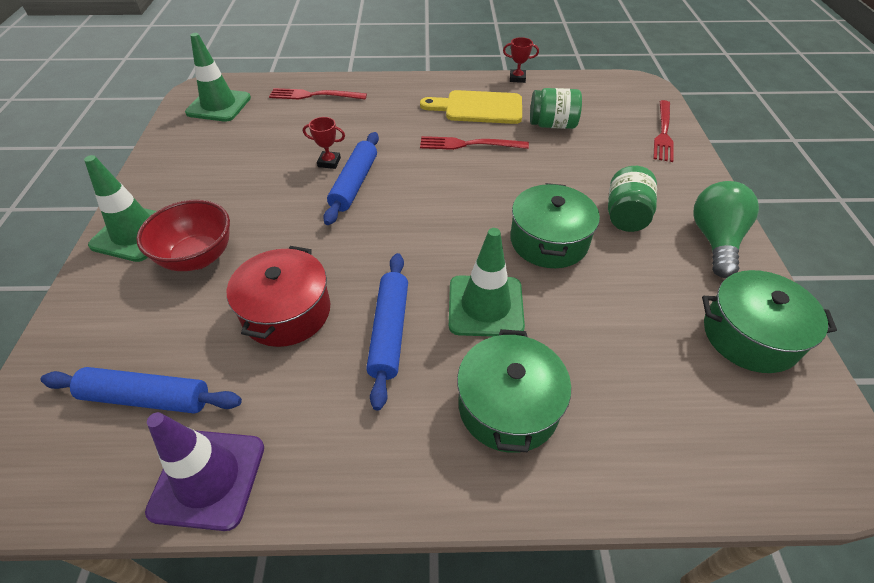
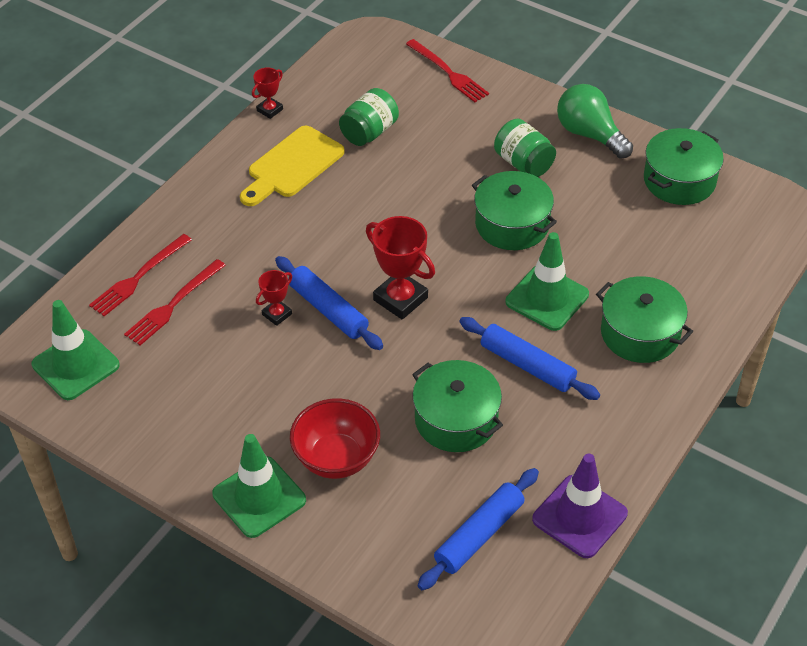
camera: 55 degrees left, 0 degrees up
(286, 312) = (456, 419): red pot -> green pot
(399, 215) = (400, 299): none -> red trophy
(469, 144) = (344, 203): red fork -> red fork (173, 304)

